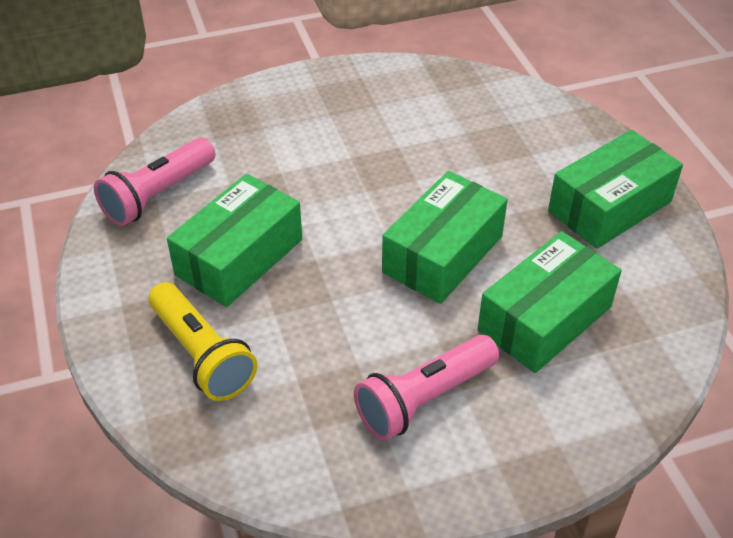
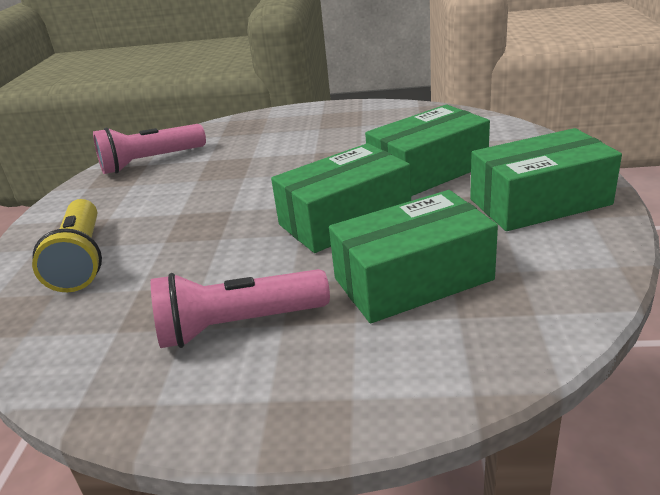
camera: 25 degrees right, 15 degrees down
(239, 257) = (172, 202): green box -> green box (428, 171)

